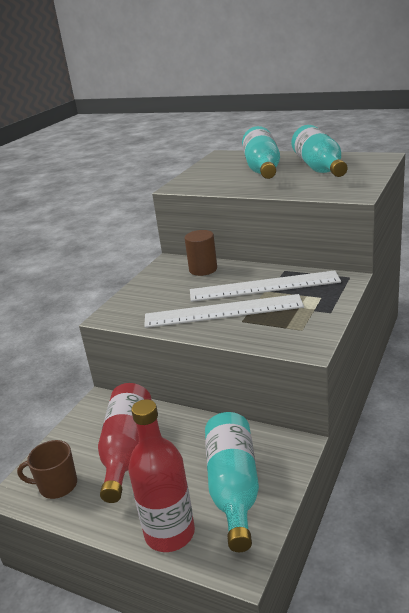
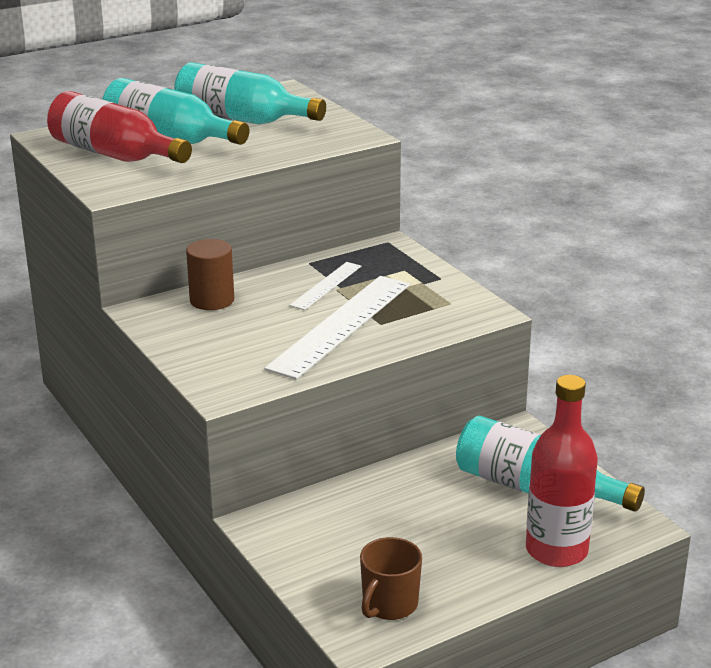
camera: 60 degrees left, 0 degrees up
(127, 450) = (389, 534): red bottle -> red bottle (115, 155)
(264, 286) = (326, 285): white ruler -> white ruler, size x0.52

